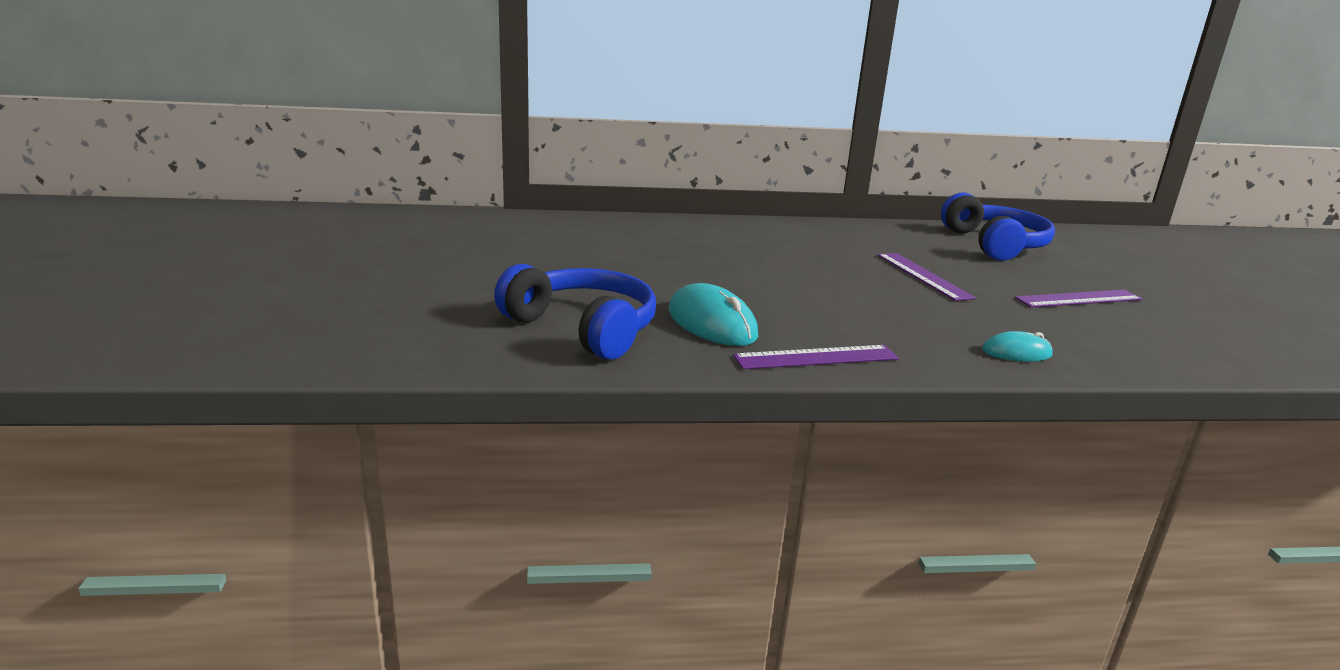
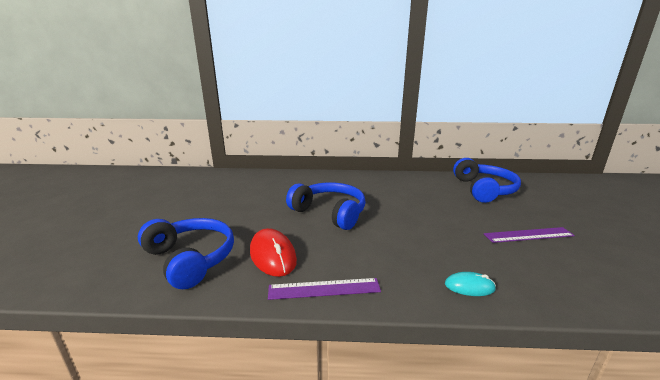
camera: 10 degrees right, 0 degrees up
(712, 323) = (273, 255): turquoise mouse -> red mouse
(765, 273) = (329, 213): none -> blue headphones
(923, 276) = (428, 215): purple ruler -> none

